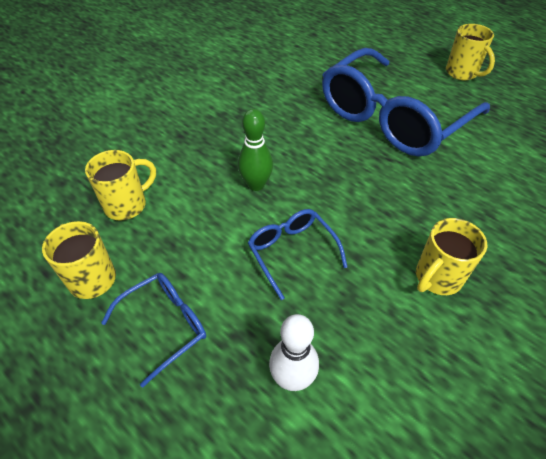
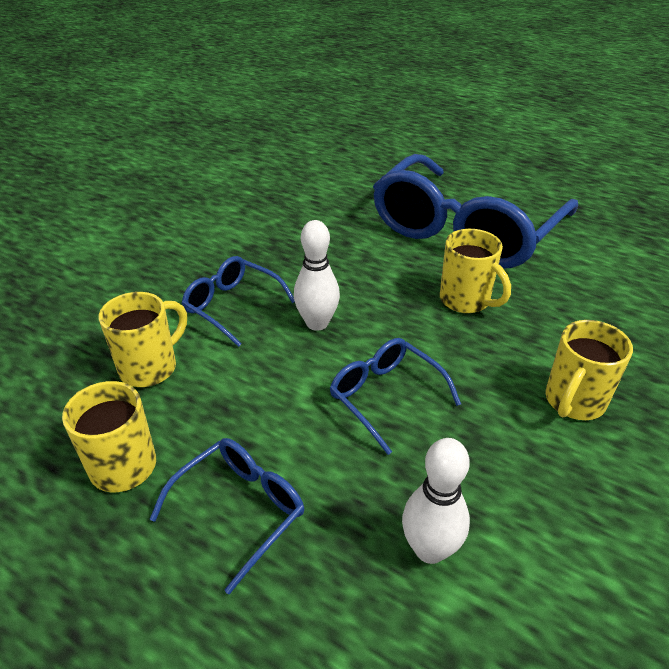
camera: 10 degrees left, 10 degrees down
(196, 162) = (232, 306): none -> blue glasses
(256, 184) = (317, 323): green bowling pin -> white bowling pin
(462, 73) = (531, 176): yellow mug -> yellow mug (466, 301)

